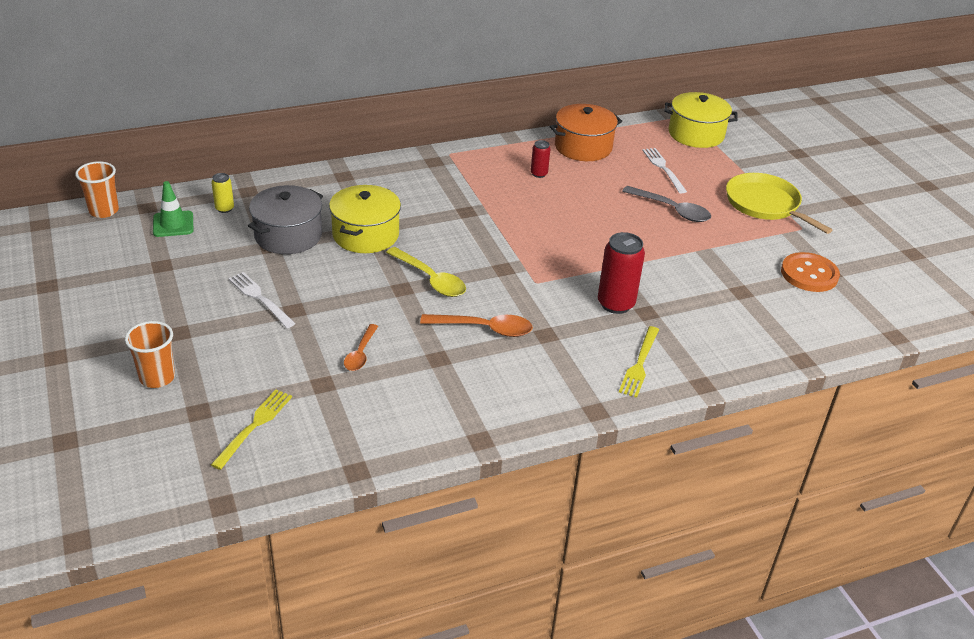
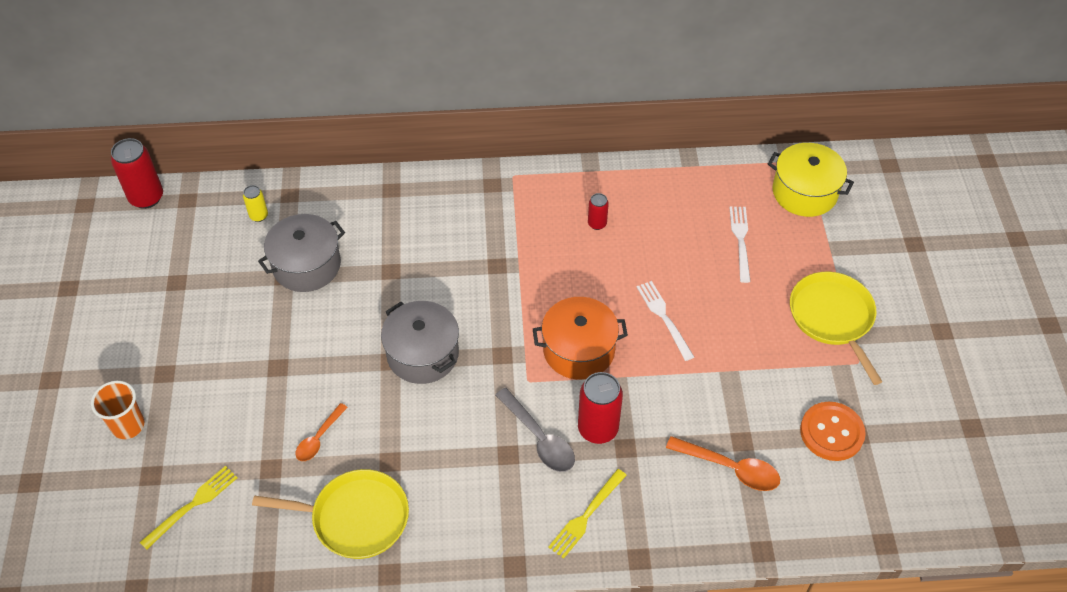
camera: 20 degrees right, 15 degrees up
(104, 211) = (146, 197): orange cup -> red can
(173, 224) = (204, 228): green traffic cone -> none
(260, 298) = (251, 345): white fork -> white fork (664, 317)
(366, 235) = (382, 279): yellow pot -> none
(426, 405) = (355, 518): none -> yellow pan
(430, 279) = (423, 354): yellow spoon -> grey pot
(484, 329) = (449, 432): orange spoon -> orange spoon (730, 468)
(583, 147) = (664, 191): orange pot -> orange pot (579, 350)
(671, 210) = (720, 305): grey spoon -> grey spoon (539, 438)

